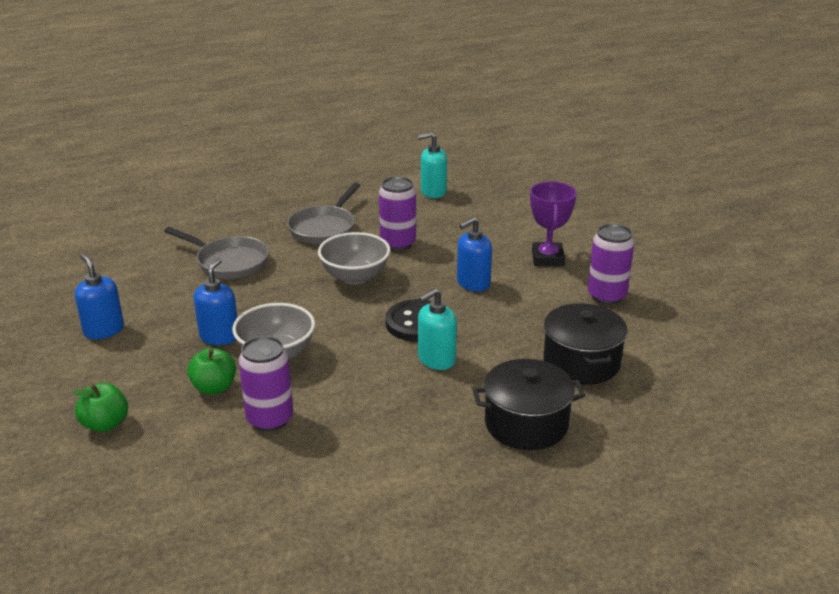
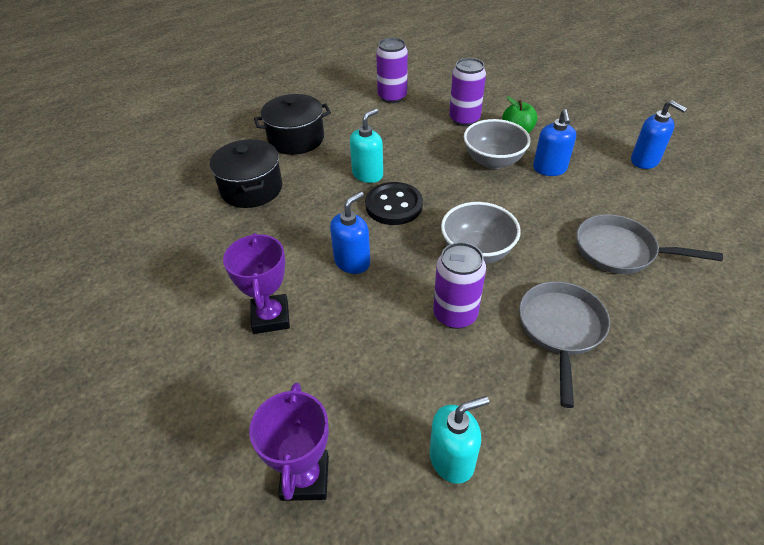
camera: 170 degrees right, 15 degrees up
(105, 424) = (562, 103): green apple -> none
(521, 195) = (305, 478): none -> purple trophy
(606, 296) = (213, 266): purple can -> purple can (392, 97)

